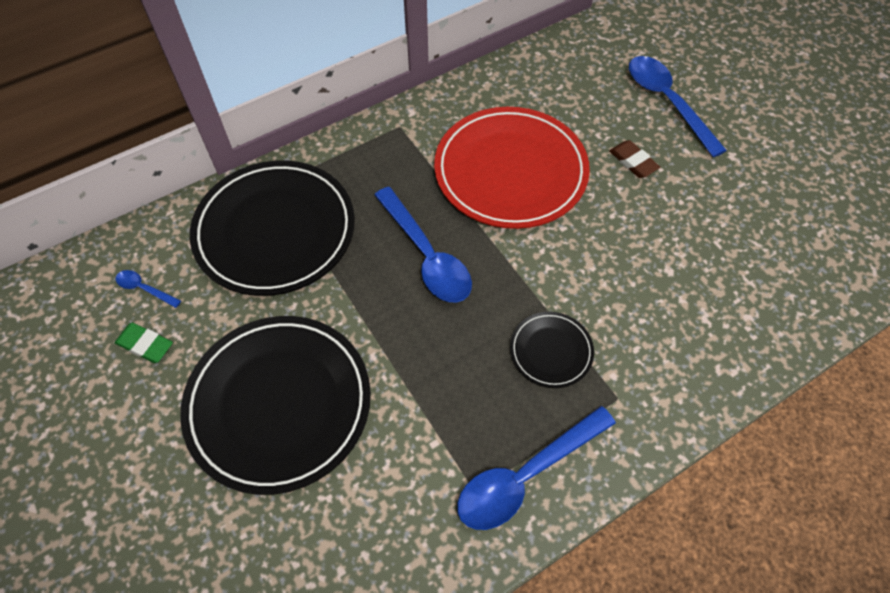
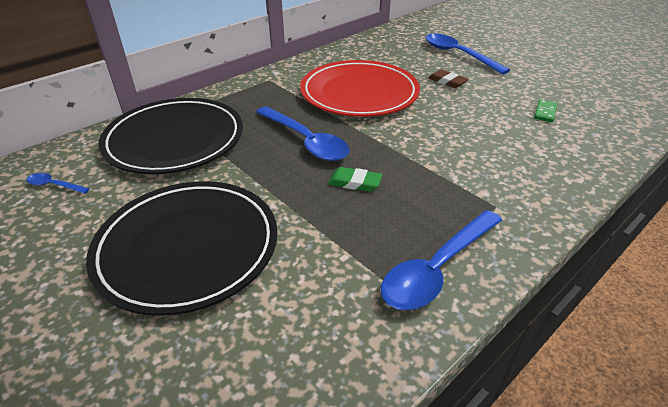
camera: 10 degrees left, 20 degrees down
(145, 345) = (52, 222): green eraser -> green eraser (355, 182)
(551, 351) = (427, 184): black plate -> none
(741, 244) = (545, 112): none -> green domino

